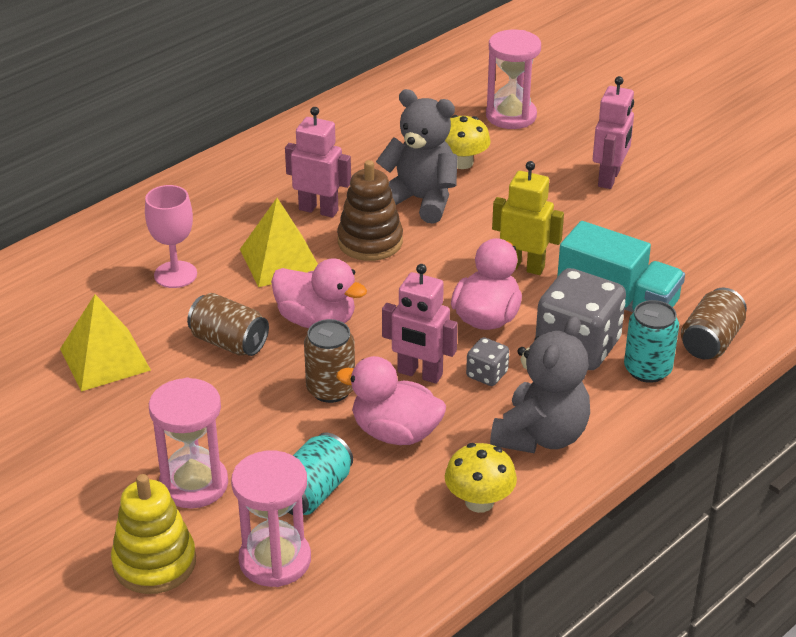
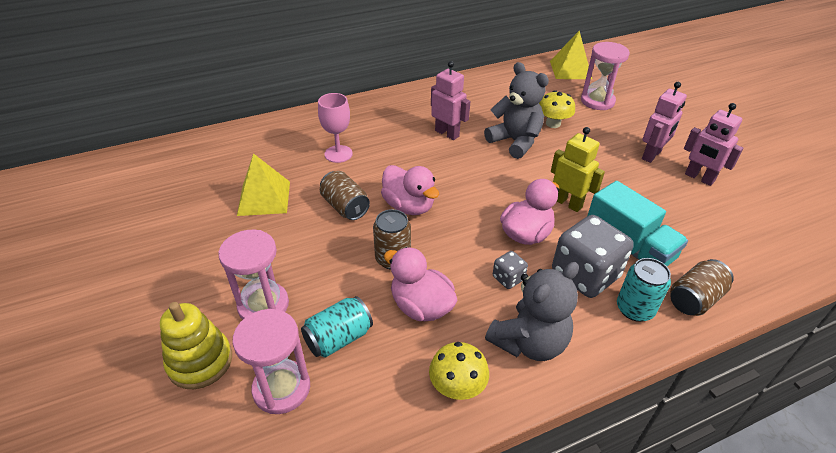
camera: 20 degrees right, 5 degrees up
(281, 261) = (407, 160): yellow pyramid -> yellow pyramid (570, 70)
(370, 241) = (470, 161): brown stacking toy -> none
(419, 374) = (460, 264): pink robot -> pink robot (699, 178)

